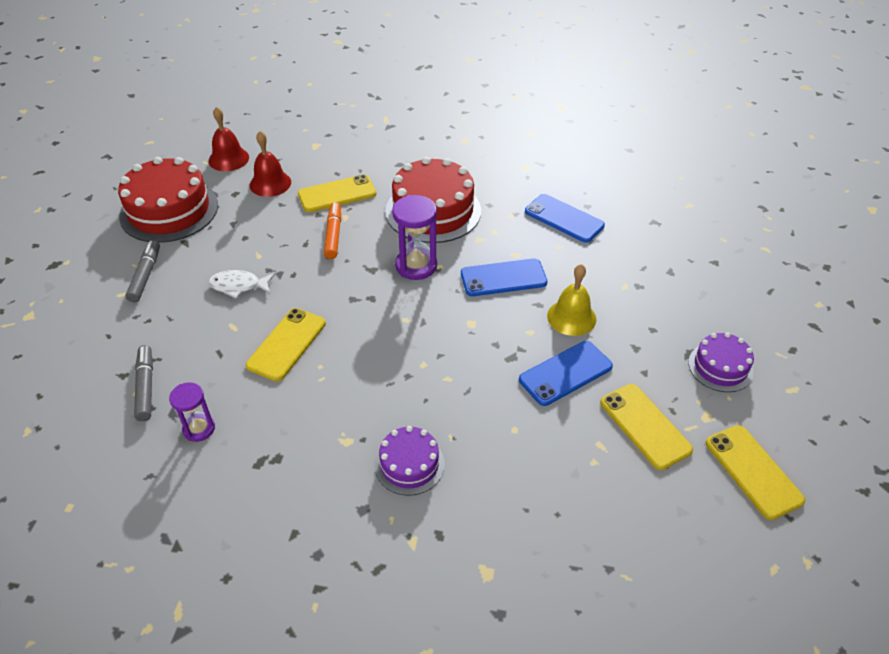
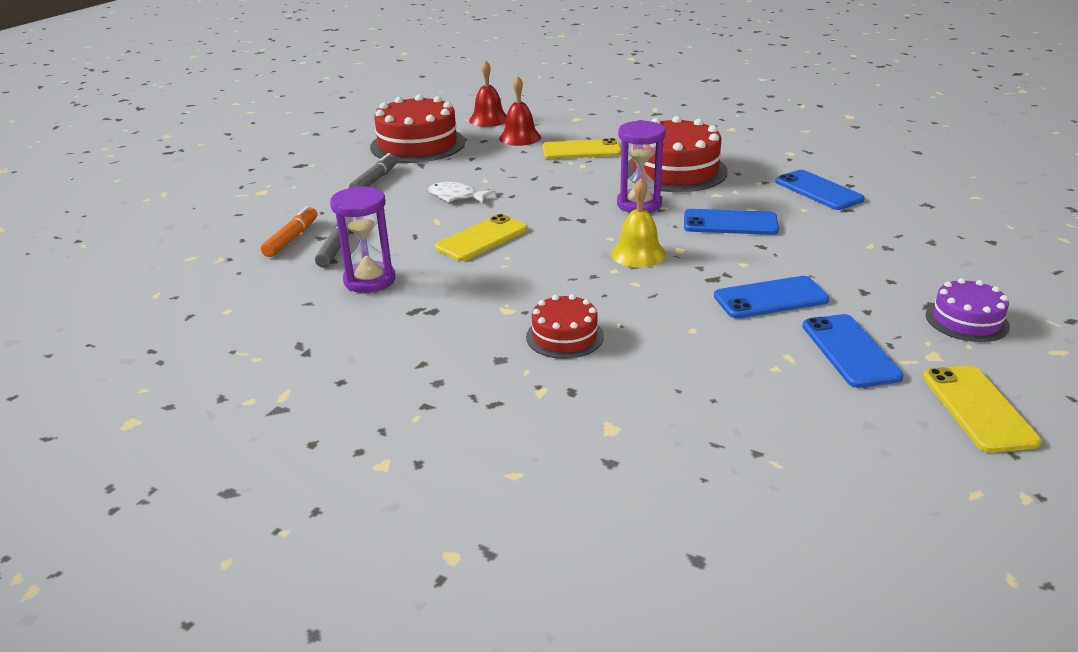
camera: 20 degrees right, 15 degrees down
(199, 429) = (369, 280): purple hourglass -> purple hourglass, size x1.58
(333, 235) = (565, 175): orange marker -> orange marker (292, 238)
(409, 464) = (564, 336): purple cake -> red cake
(571, 317) = (796, 259): yellow bell -> yellow bell (638, 254)
(645, 426) = (850, 351): yellow phone -> blue phone

